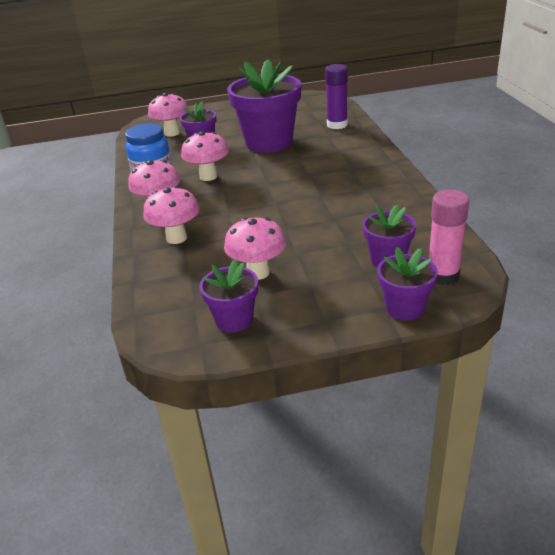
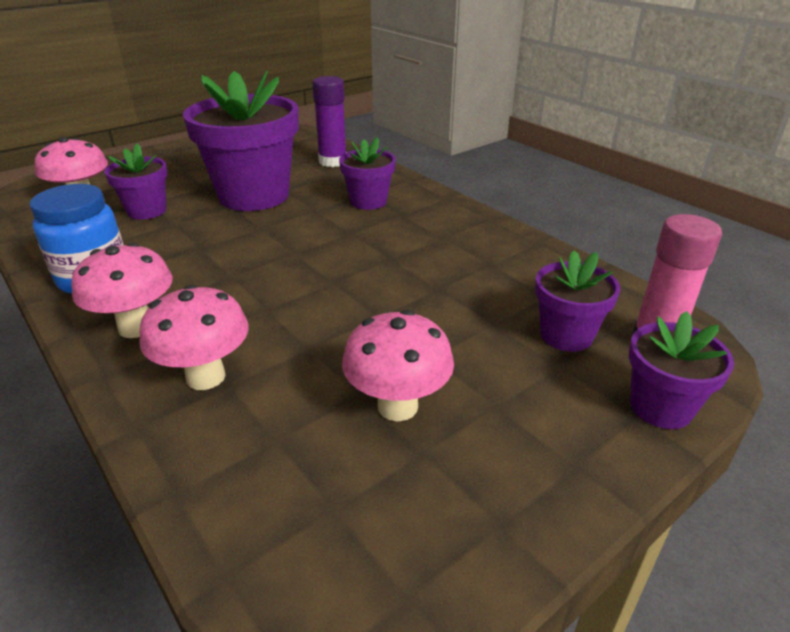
camera: 30 degrees left, 0 degrees up
(208, 176) = (192, 259): pink mushroom -> none
(234, 320) = (429, 515): purple flower pot -> purple flower pot (368, 201)

